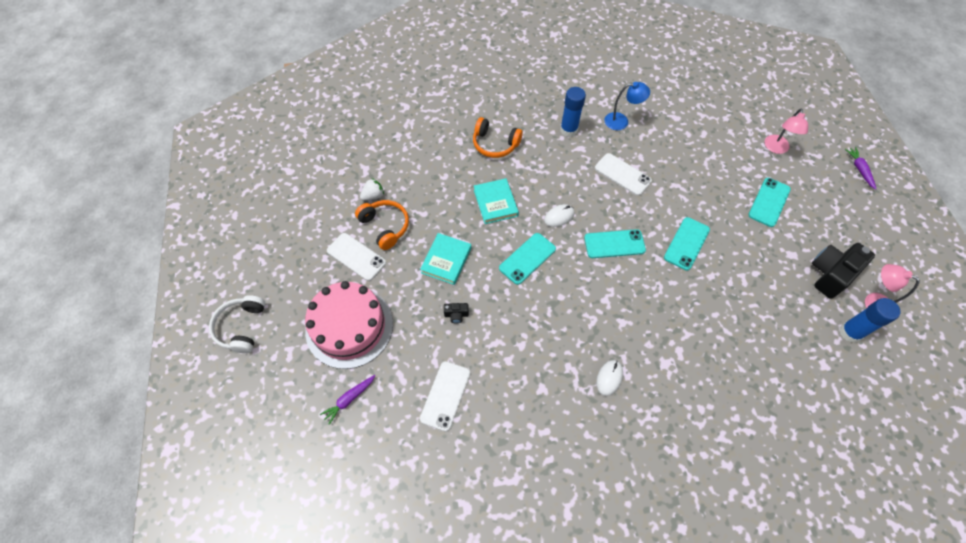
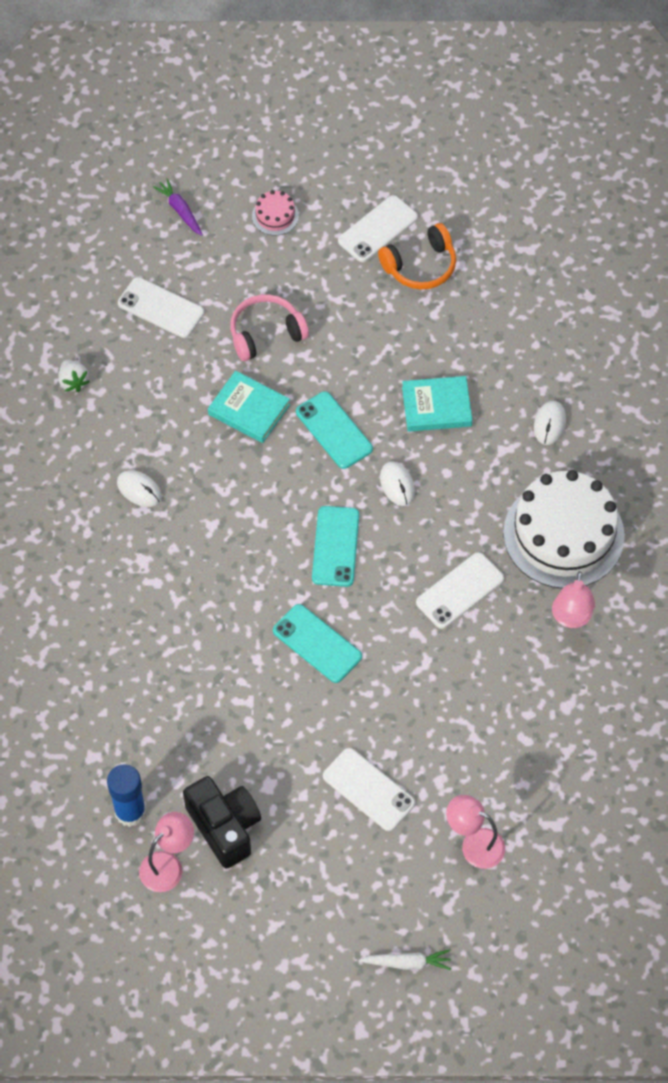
camera: 100 degrees right, 0 degrees up
(241, 327) = (300, 105): white headphones -> none
(349, 327) = (275, 216): pink cake -> pink cake, size x0.42
(373, 196) = (477, 256): white strawberry -> white strawberry (73, 382)
(446, 260) = (351, 332): turquoise book -> turquoise book (249, 410)
(456, 315) = (266, 333): black camera -> pink headphones
(495, 144) = (549, 424): orange headphones -> white mouse
(568, 130) = (563, 534): blue glue stick -> white cake
(621, 121) = (571, 618): blue lamp -> pink lamp
(769, 202) = (368, 789): turquoise phone -> white phone
(859, 170) = (407, 963): purple carrot -> white carrot

